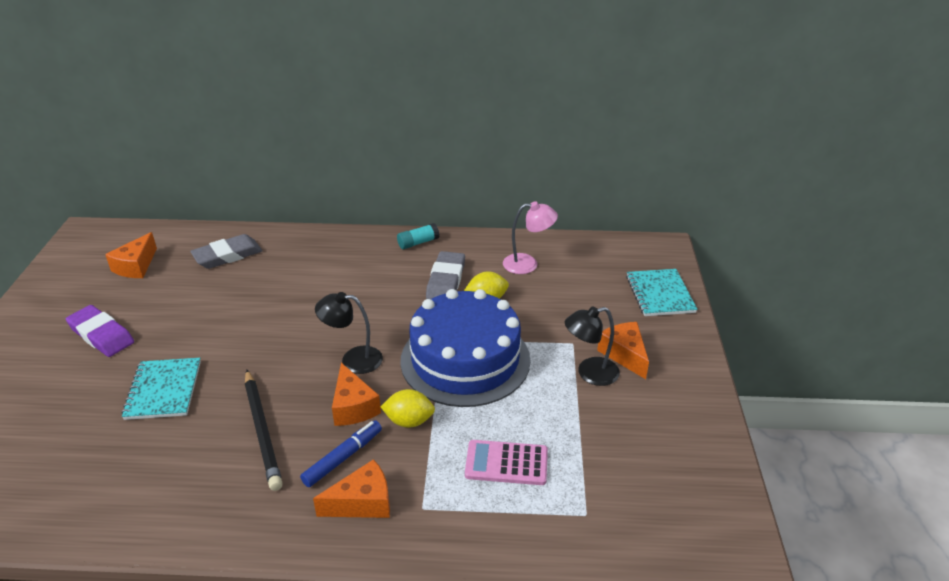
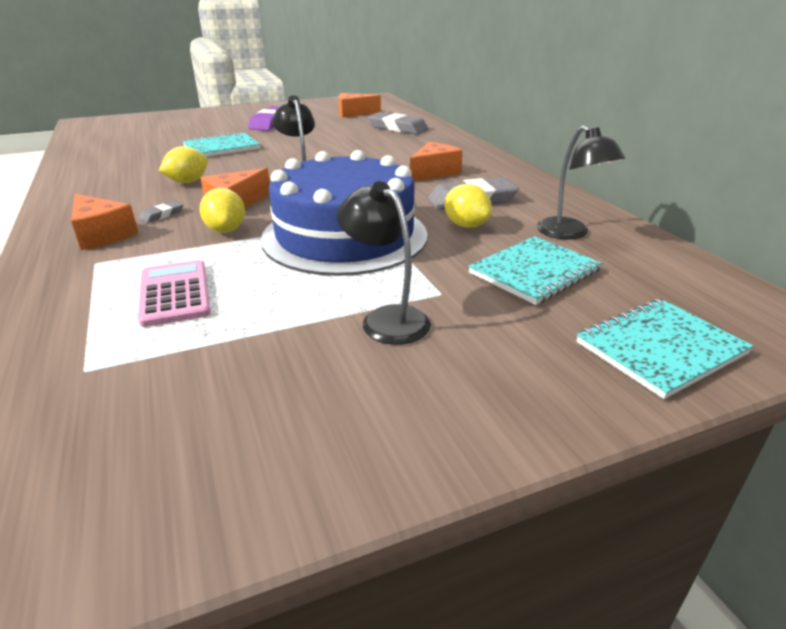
camera: 65 degrees right, 5 degrees down
(262, 431) = (187, 182): black pencil -> yellow lemon
(343, 458) = (162, 215): blue marker -> grey eraser
(418, 243) = (517, 177): turquoise glue stick -> none
(528, 264) = (569, 233): pink lamp -> black lamp
(567, 299) = (534, 272): none -> turquoise notebook
(624, 354) = (457, 341): orange cheese -> orange cheese (433, 172)

